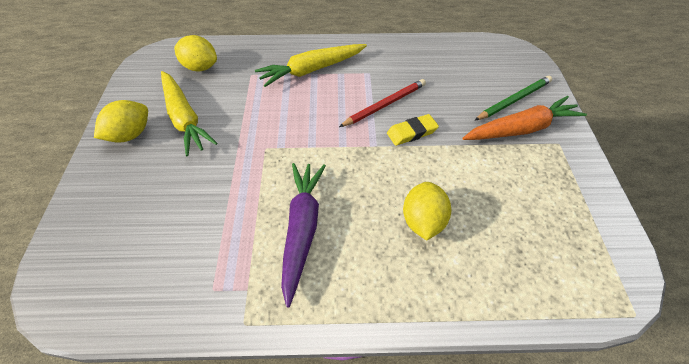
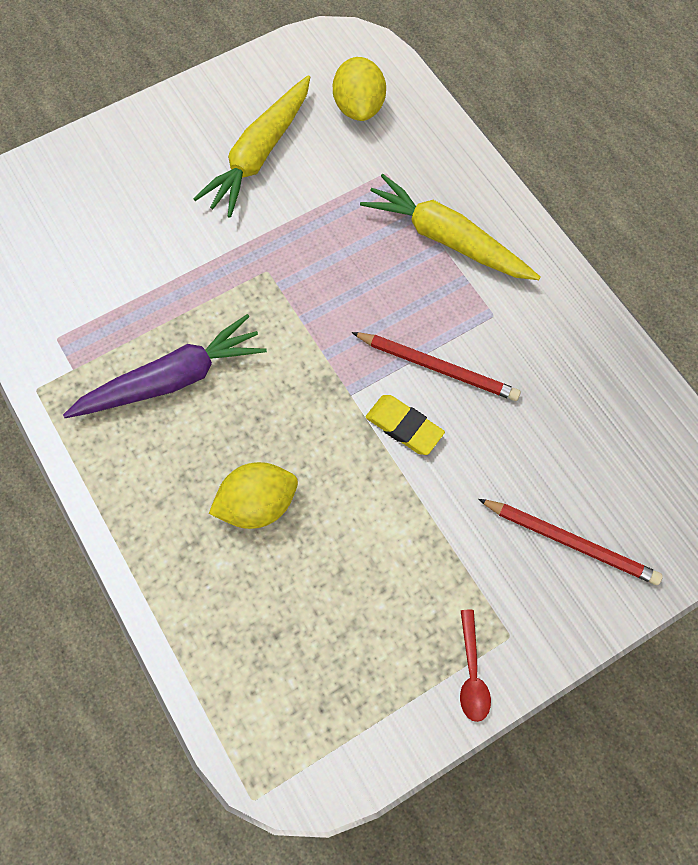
camera: 60 degrees right, 15 degrees up
(130, 135) = (199, 120): yellow lemon -> none
(514, 100) = (571, 542): green pencil -> red pencil
(521, 129) = (508, 573): orange carrot -> none
(576, 168) = (472, 673): none -> red spoon

